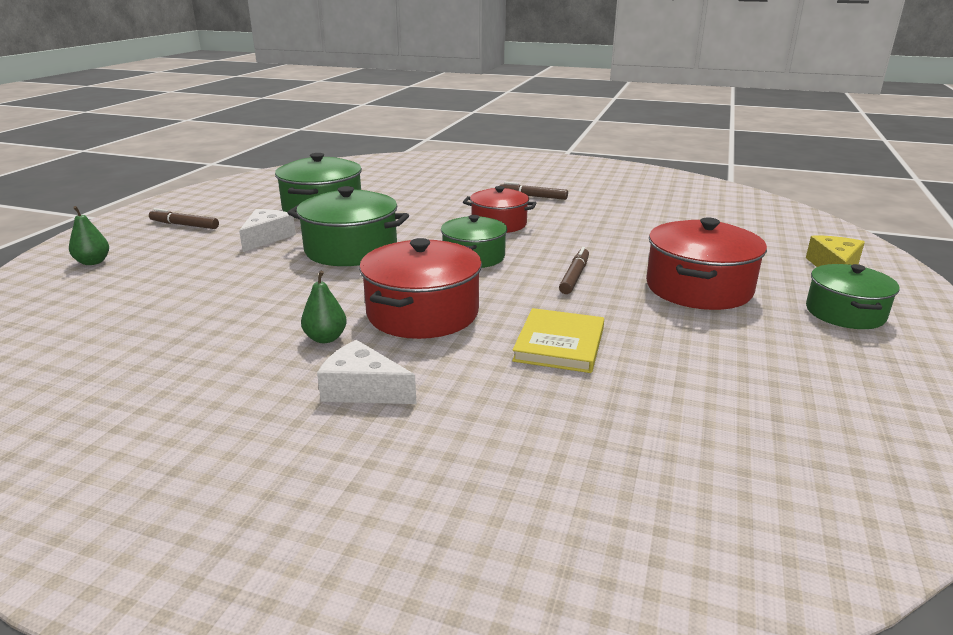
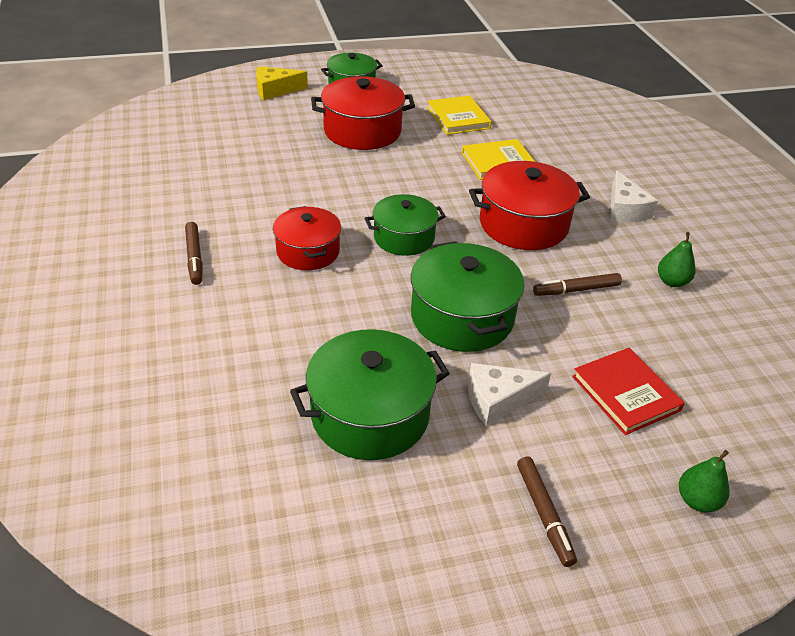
camera: 125 degrees left, 15 degrees up
(187, 275) = (625, 393): none -> red book
(325, 338) = (602, 249): green pear -> green pear (672, 282)
(574, 276) = (393, 180): brown marker -> brown marker (576, 290)
(706, 358) = (458, 118): none -> yellow book

